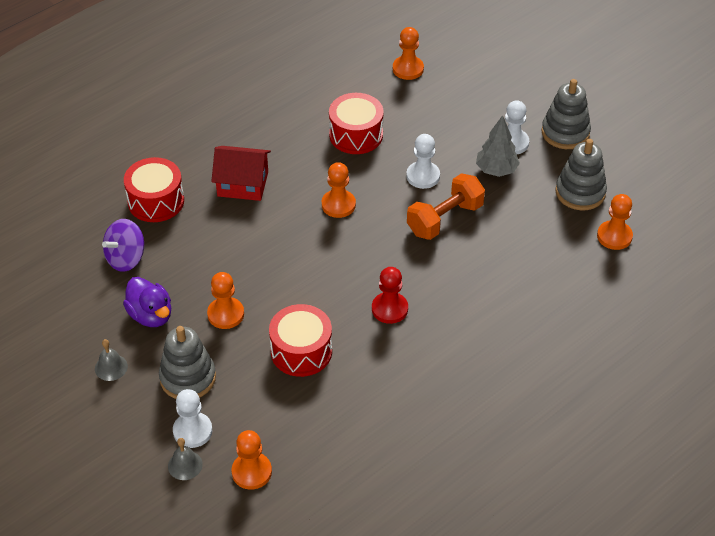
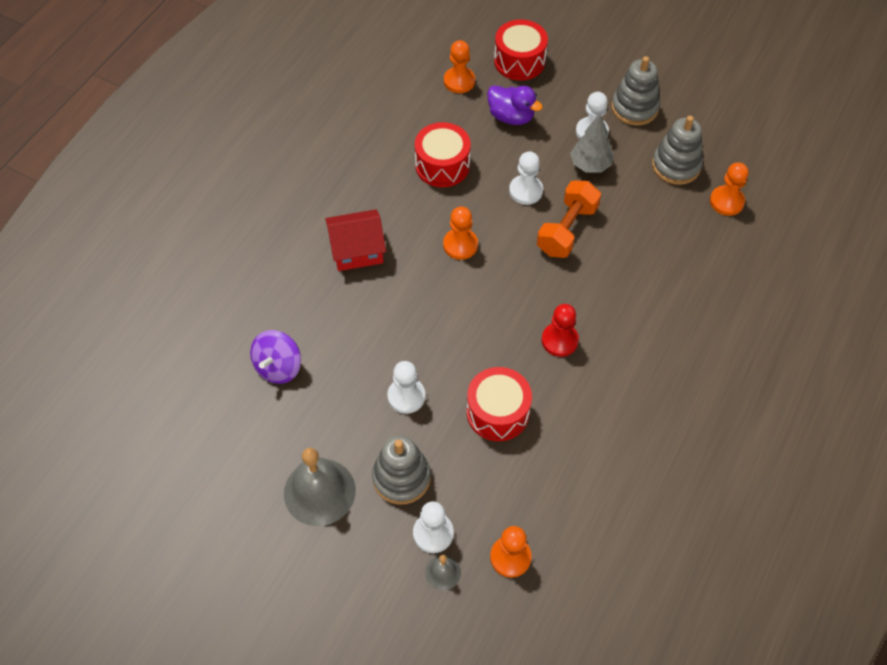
camera: 20 degrees left, 10 degrees up
(111, 367) = (319, 491): grey bell -> grey bell, size x2.08
(151, 315) = (333, 421): purple duck -> purple duck (511, 116)
(156, 201) = (279, 295): red drum -> red drum (519, 61)
(225, 314) = (406, 396): orange pawn -> white pawn

